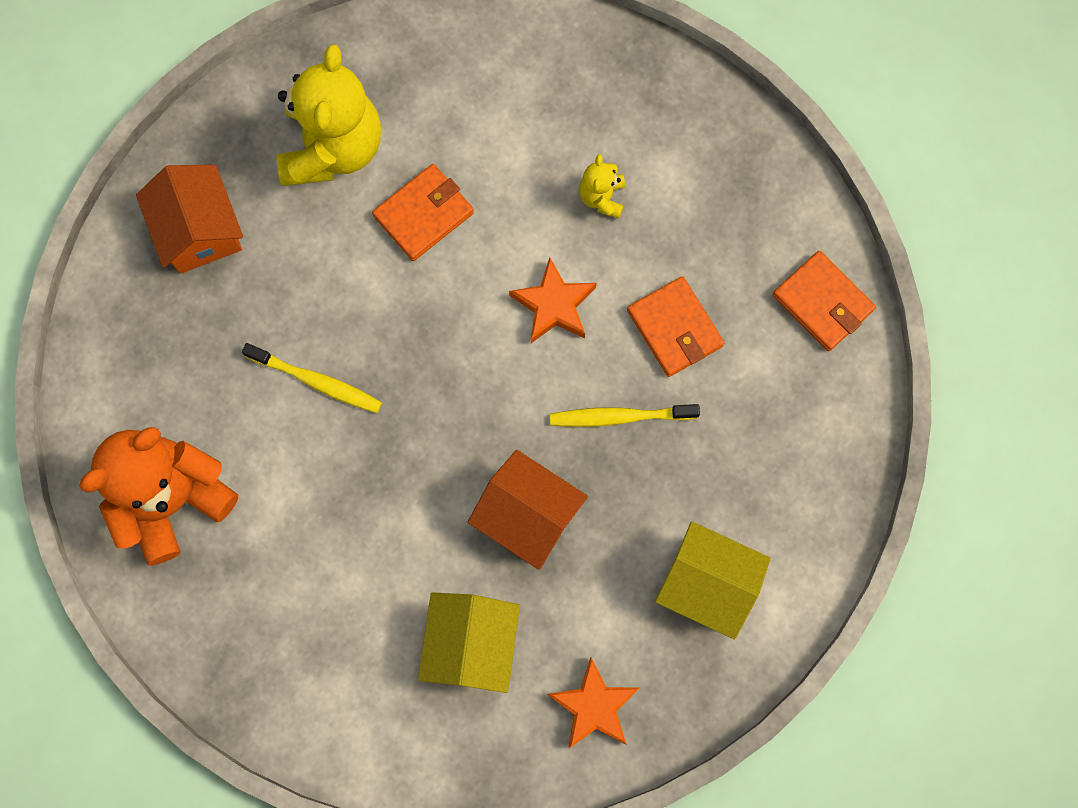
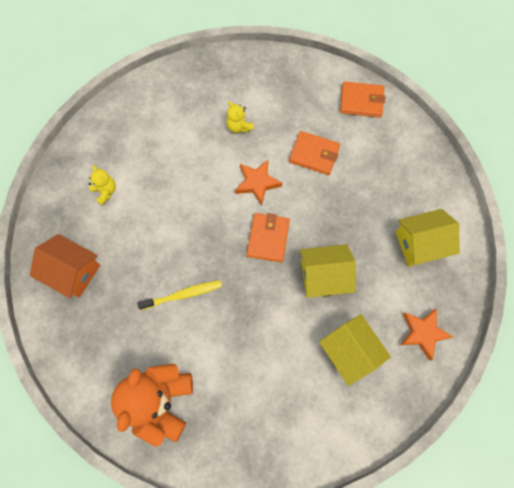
camera: 40 degrees left, 5 degrees down
(332, 147) = (105, 191): yellow teddy bear -> yellow teddy bear, size x0.44
(423, 214) = (169, 188): orange wallet -> orange wallet (268, 238)
(528, 516) = (324, 276): orange house -> yellow house
(620, 417) = (324, 206): yellow toothbrush -> none

